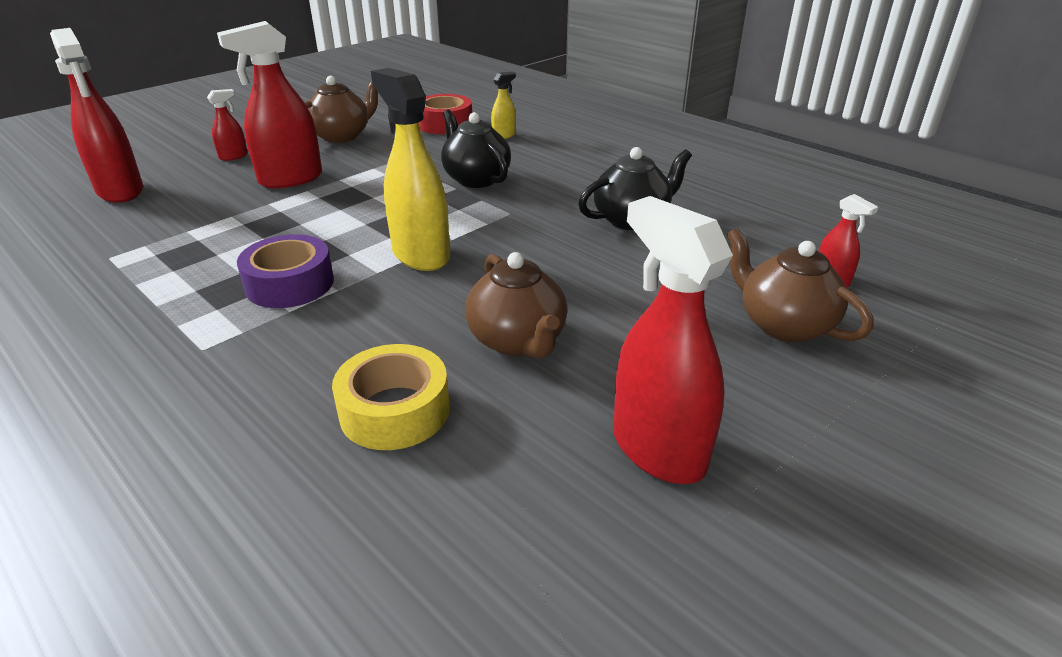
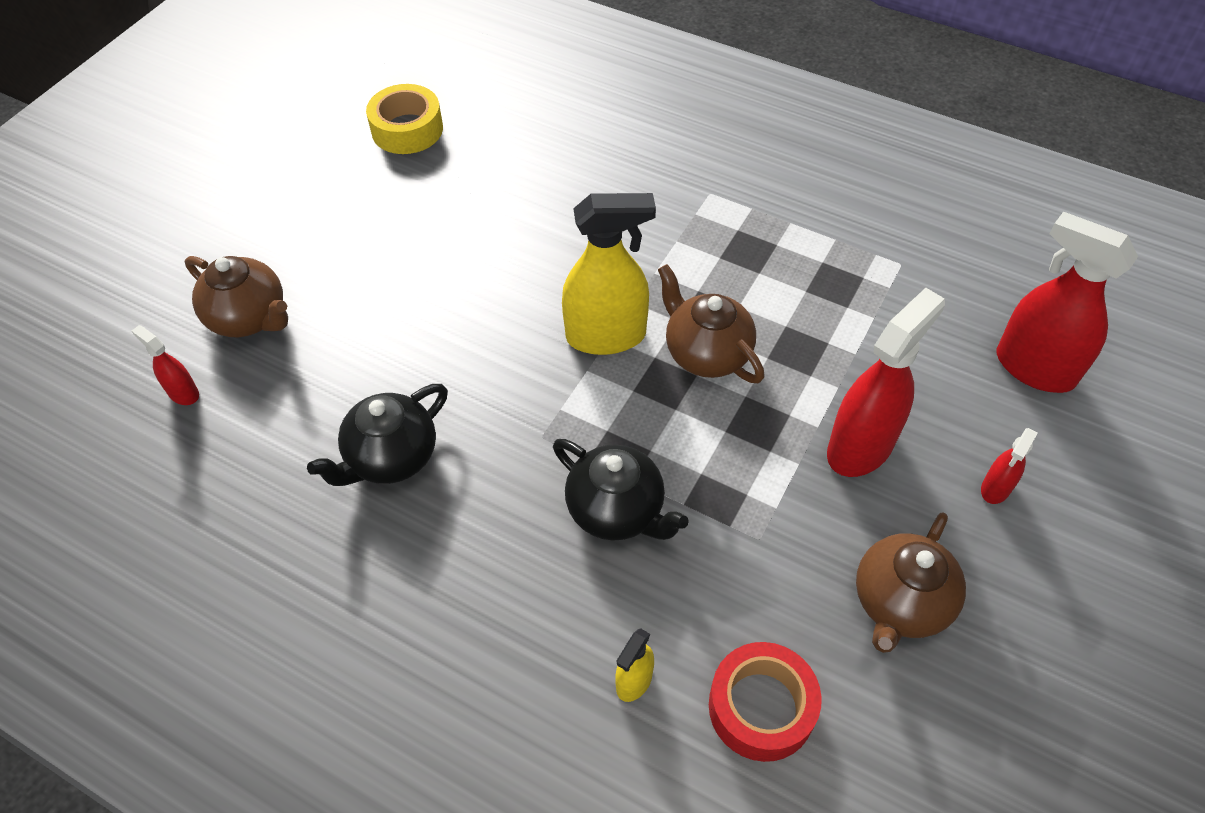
camera: 165 degrees right, 20 degrees up
(290, 284) = (701, 269): purple tape -> none
(394, 410) = (538, 178): yellow tape -> yellow tape (407, 129)
(420, 255) = (606, 336): yellow spray bottle -> yellow spray bottle turned 45 degrees counterclockwise
(518, 341) = (474, 252): brown teapot -> brown teapot (706, 353)
(657, 449) = (360, 188): red spray bottle -> none

